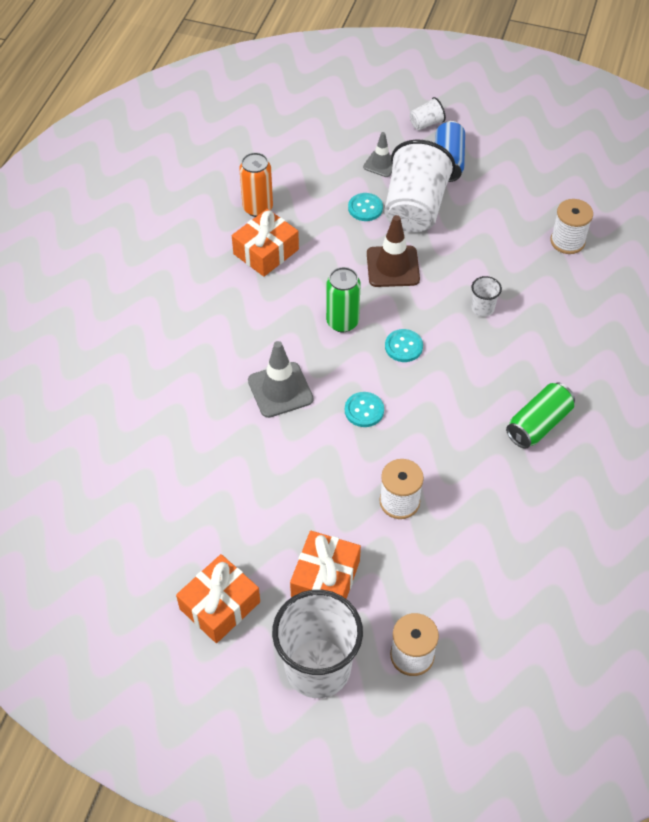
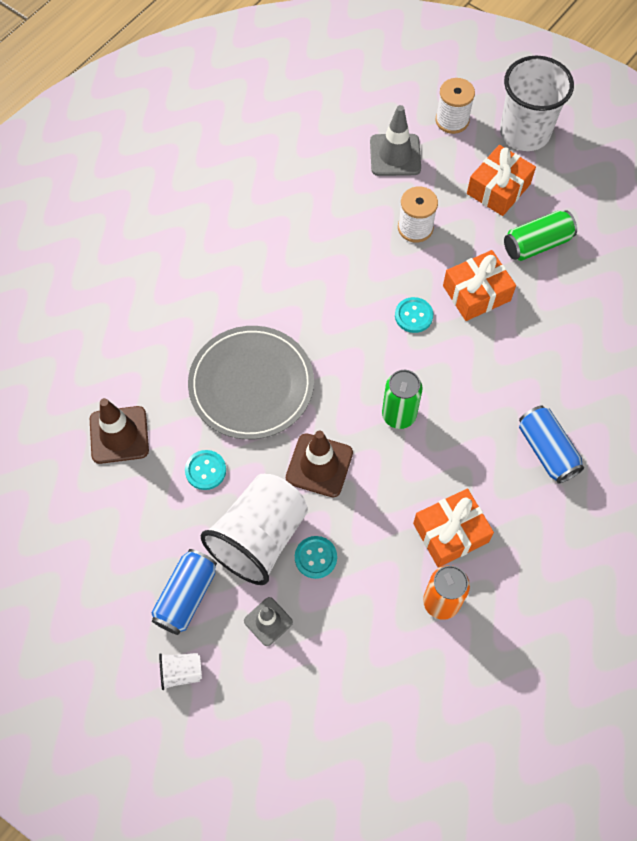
camera: 160 degrees left, 10 degrees up
(202, 332) = (547, 450): none -> blue can
(220, 605) = (588, 194): orange gift -> orange gift (476, 293)
(280, 390) = (485, 361): grey traffic cone -> grey traffic cone (395, 155)
(403, 346) = (349, 368): turquoise button -> turquoise button (205, 470)
(482, 308) = (251, 384): white cup -> grey plate
(538, 424) = (264, 255): green can -> green can (536, 244)
(567, 241) = (119, 435): white spool -> brown traffic cone

